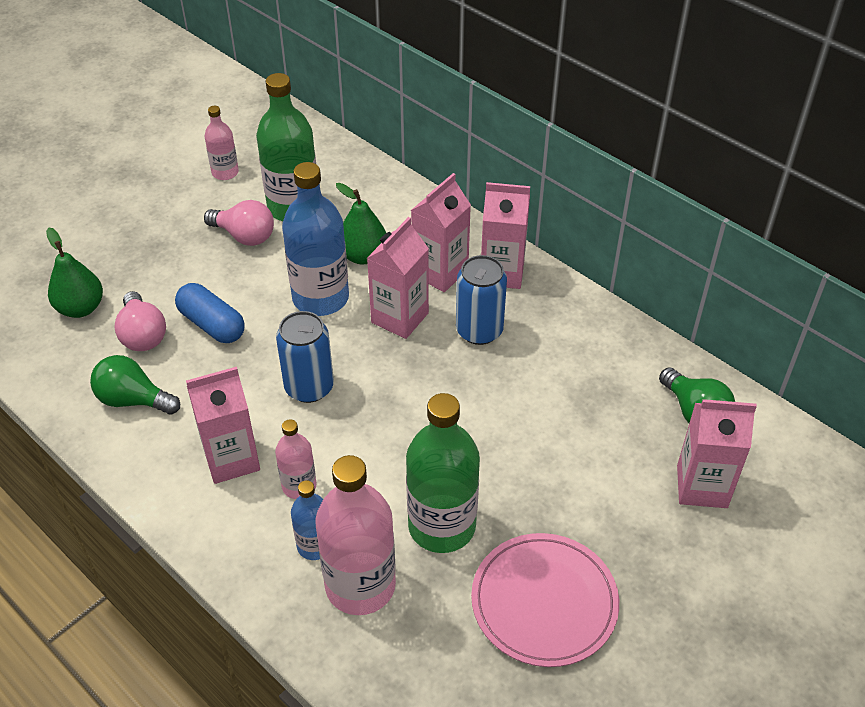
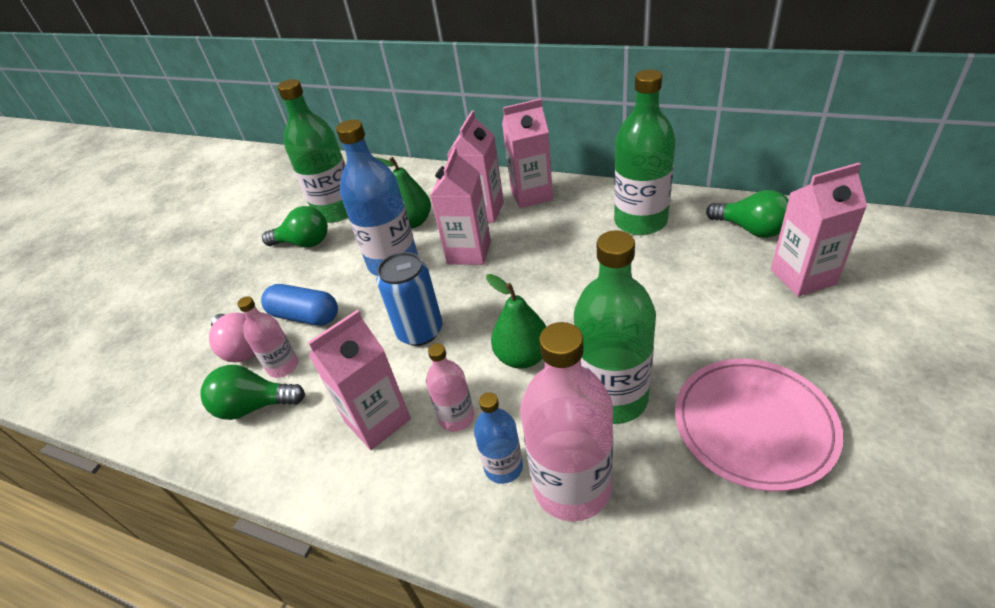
camera: 15 degrees left, 5 degrees down
(81, 308) = (172, 348): green pear -> green pear (523, 357)
(225, 172) = (267, 208): pink bottle -> pink bottle (283, 366)
(245, 236) = (304, 243): pink light bulb -> green light bulb
(479, 330) = (540, 237): blue can -> none
(591, 355) = (640, 221): none -> green bottle

